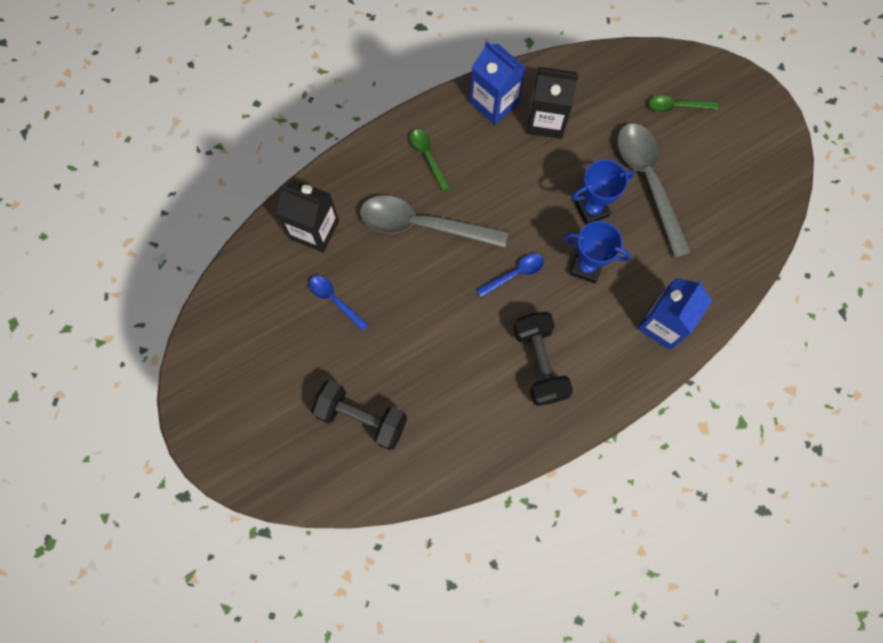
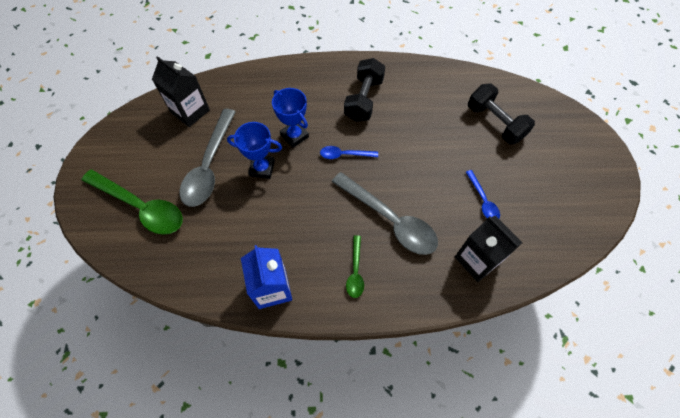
camera: 150 degrees left, 10 degrees down
(546, 120) = (243, 250): black carton -> black carton (190, 111)
(663, 324) = (274, 84): blue carton -> none
(677, 106) = (140, 207): green spoon -> green spoon, size x2.02

